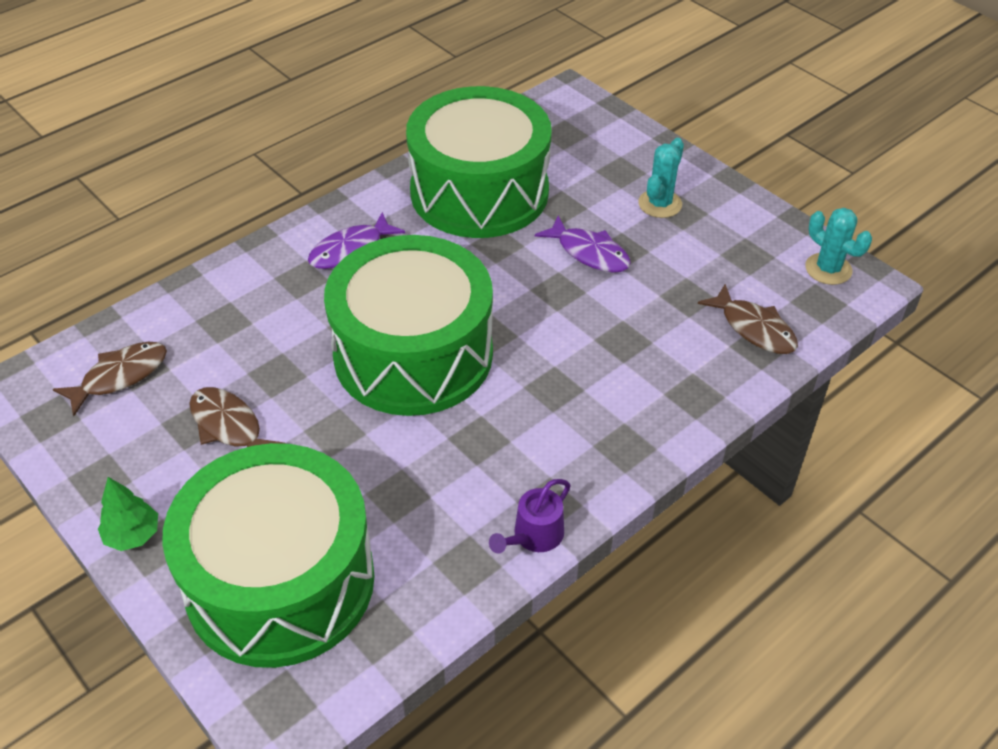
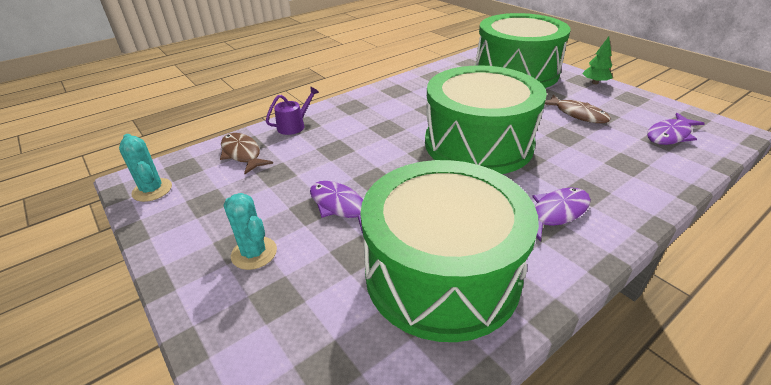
camera: 175 degrees left, 10 degrees down
(120, 376) = (669, 135): brown fish -> purple fish
(534, 536) = (404, 82): purple watering can -> purple watering can (294, 126)
(660, 204) = (254, 253): turquoise cactus -> turquoise cactus turned 75 degrees counterclockwise

